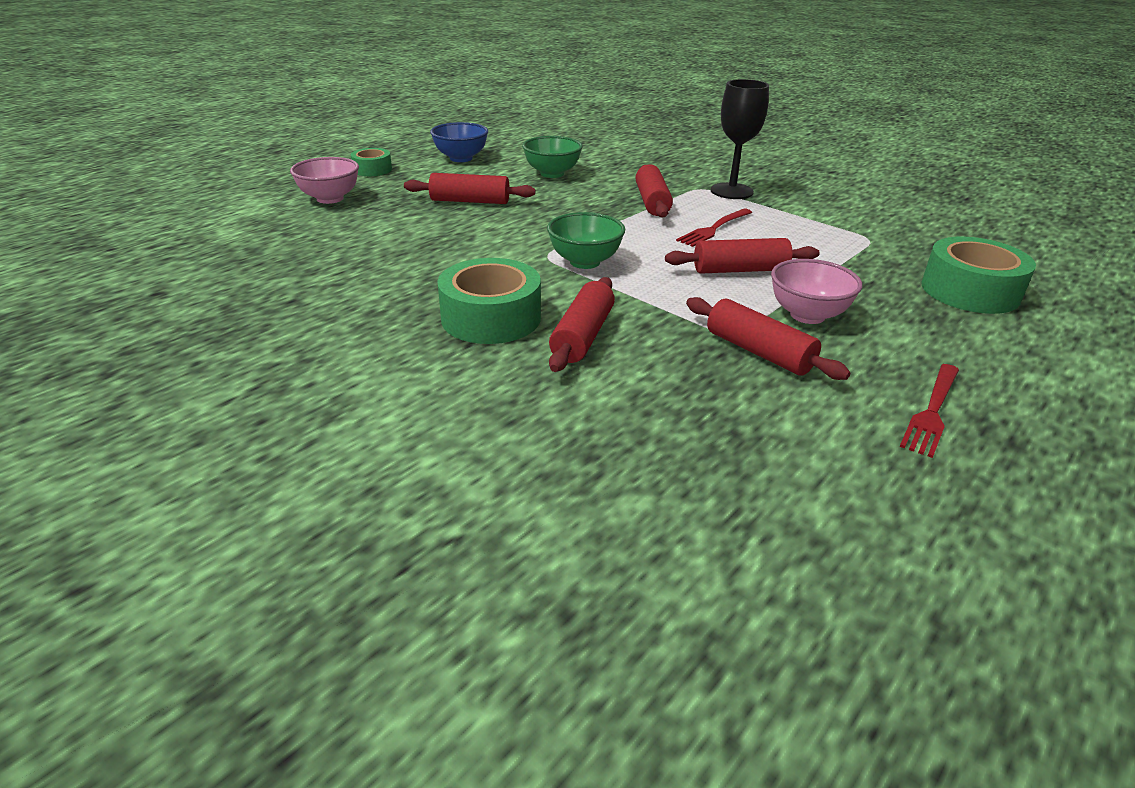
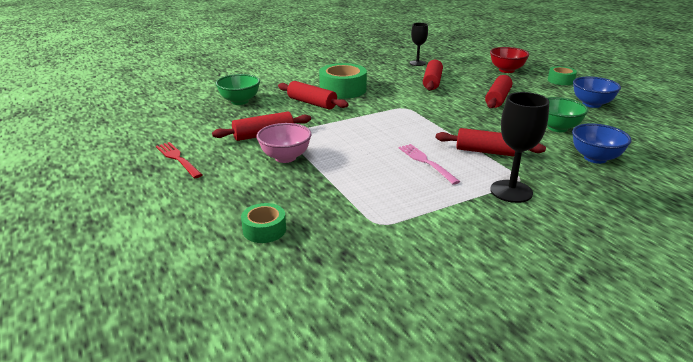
camera: 110 degrees right, 5 degrees down
(296, 266) = (417, 63): none -> black goblet
(330, 198) = (506, 70): pink bowl -> red bowl
(585, 262) = (391, 115): green bowl -> green bowl (240, 101)
(619, 162) = (595, 158): none -> blue bowl
(714, 229) = (426, 162): red fork -> pink fork
(740, 270) = (355, 154): red rolling pin -> red rolling pin (432, 82)
(970, 291) = (264, 230): green tape -> green tape, size x0.57

